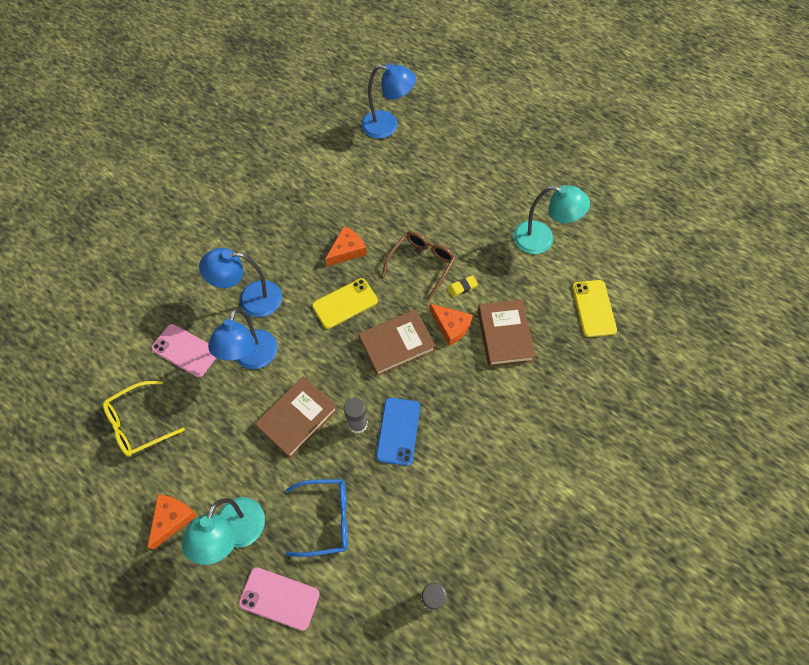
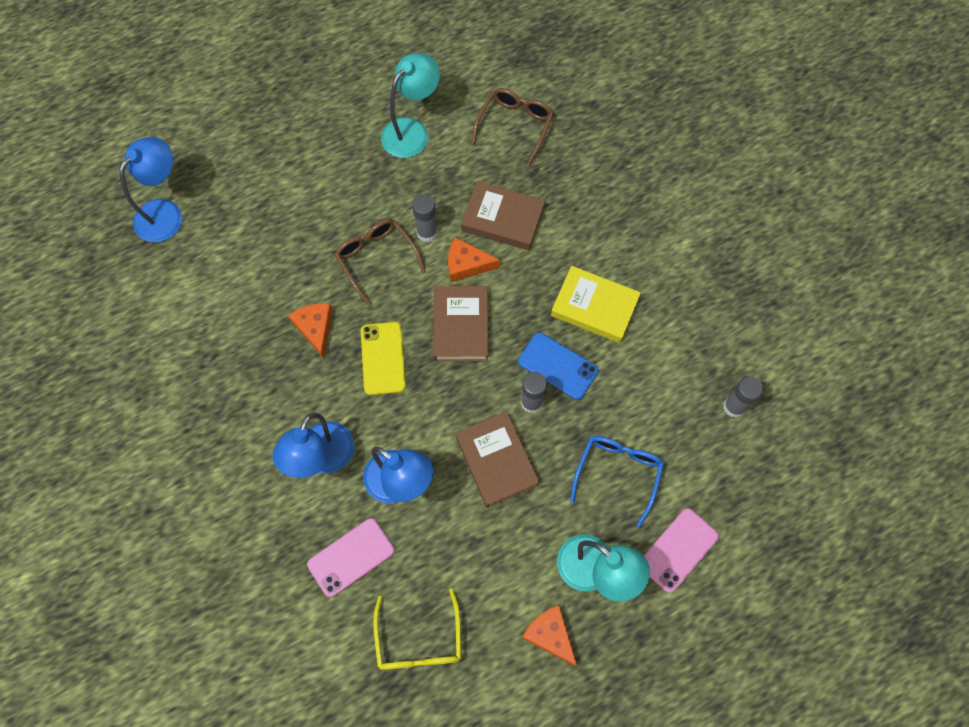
camera: 65 degrees left, 5 degrees up
(451, 326) = (467, 264): orange cheese -> orange cheese turned 150 degrees counterclockwise
(462, 287) = (427, 232): yellow eraser -> grey glue stick
(465, 438) = (594, 307): none -> yellow book
(593, 308) = (515, 126): yellow phone -> brown glasses

